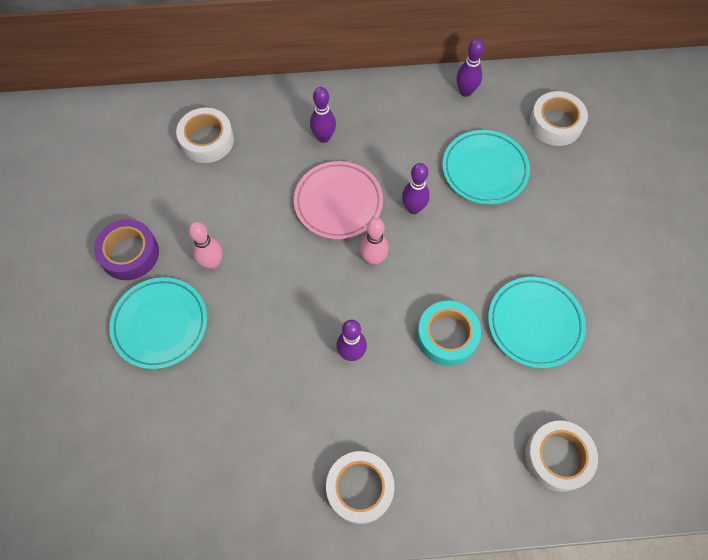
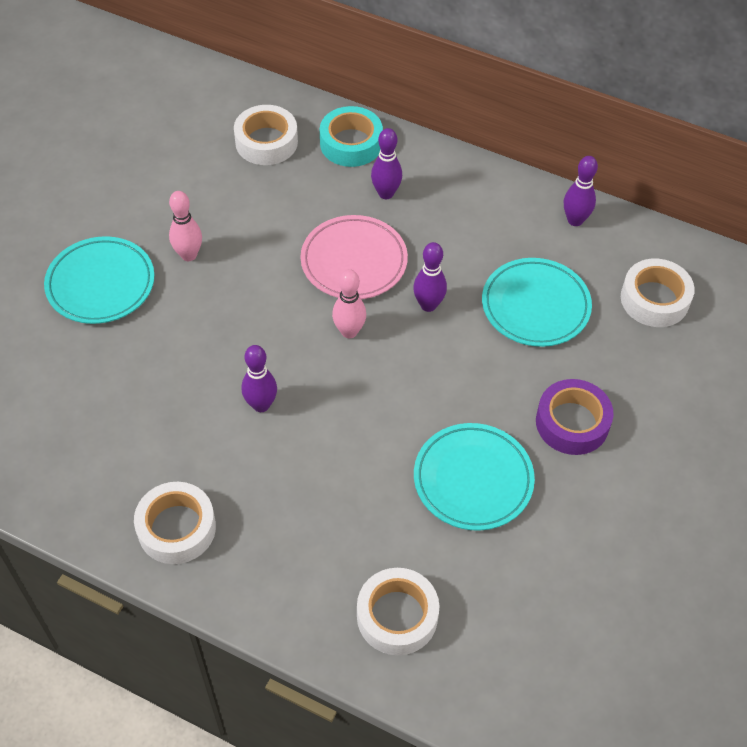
camera: 30 degrees right, 10 degrees down
(130, 253) = (119, 208): purple tape -> purple tape (572, 423)
(447, 336) = (370, 441): turquoise tape -> turquoise tape (351, 143)

